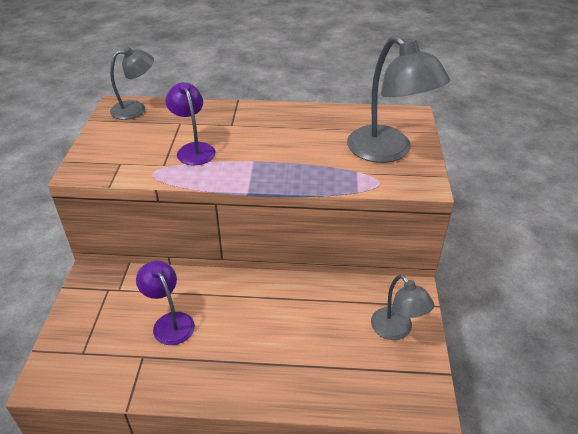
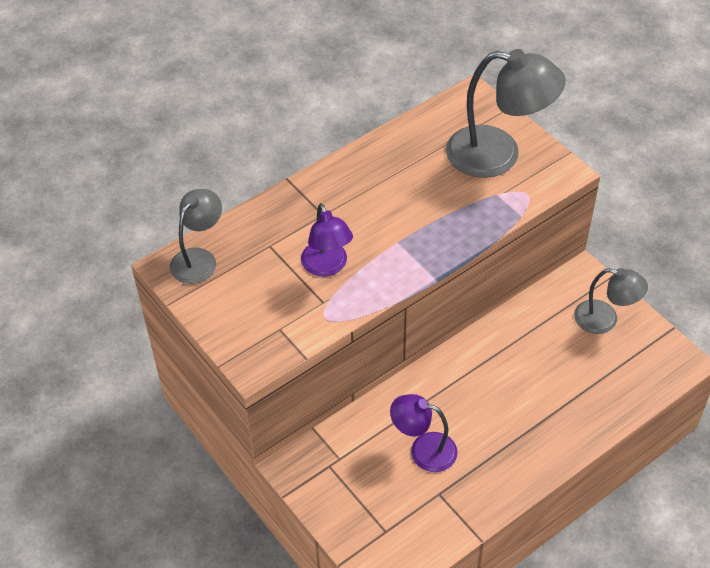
camera: 40 degrees left, 10 degrees up
(193, 149) = (327, 266): purple lamp -> purple lamp turned 135 degrees counterclockwise

